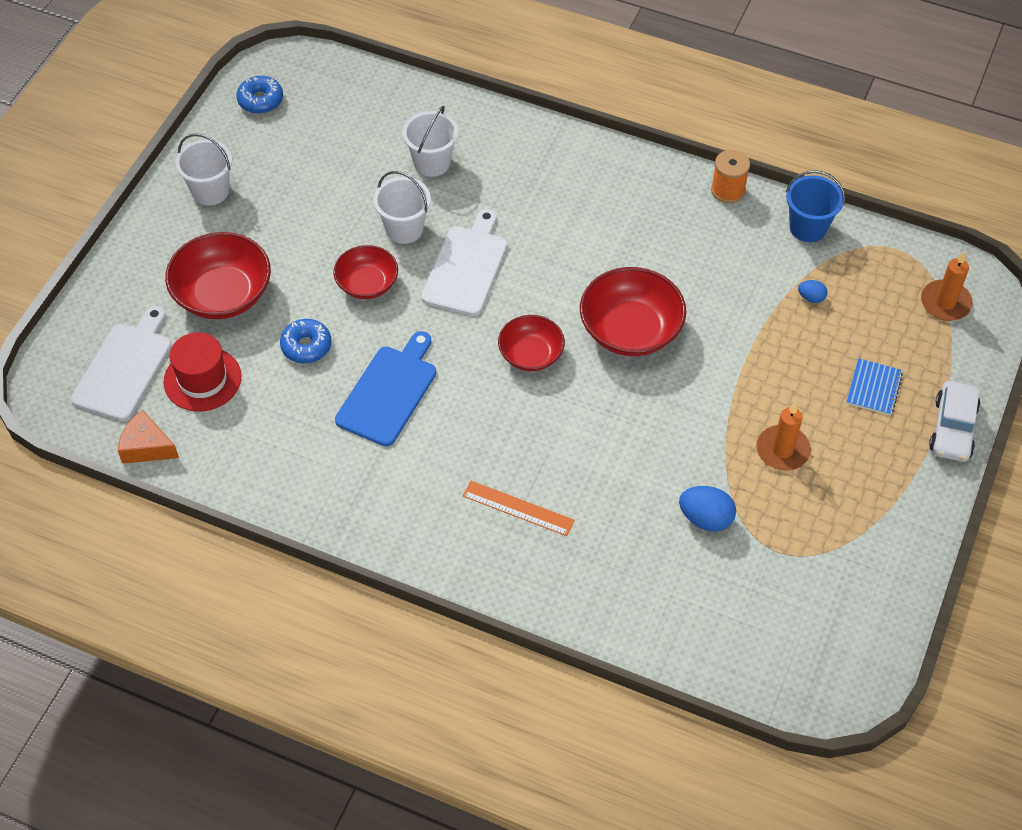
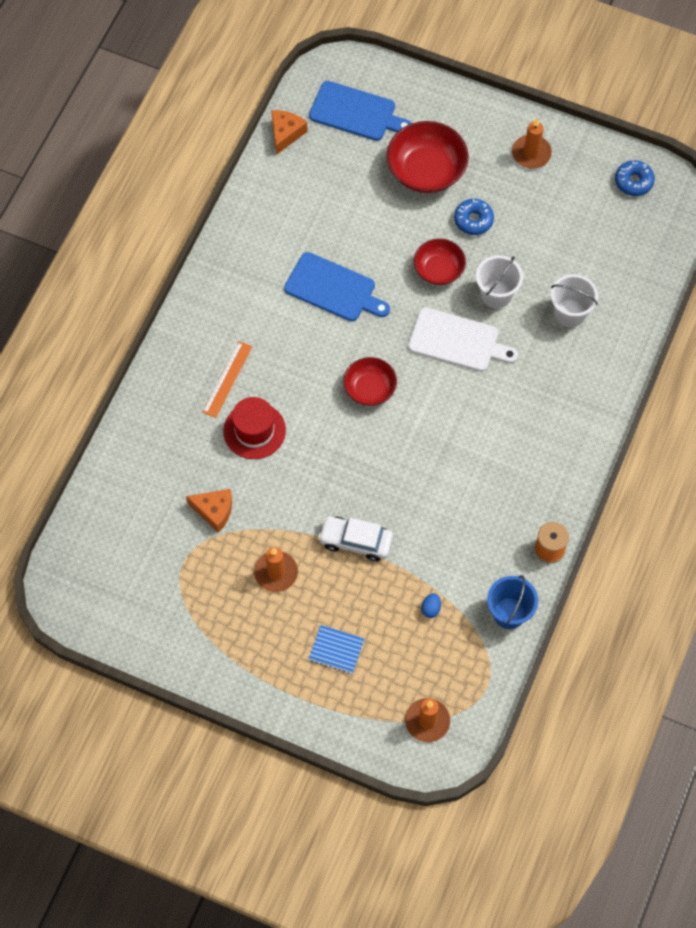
camera: 90 degrees right, 10 degrees up
(124, 368) = (356, 112): white cutting board -> blue cutting board
(202, 379) = (345, 163): red hat -> red hat (254, 430)
(210, 191) = (531, 153): white bucket -> orange candle
(306, 346) = (377, 230): blue donut -> blue donut (473, 220)
(630, 330) = (395, 463): red bowl -> none
(705, 518) = (214, 511): blue egg -> orange cheese
(953, 429) = (295, 709): white car -> white car (355, 541)

